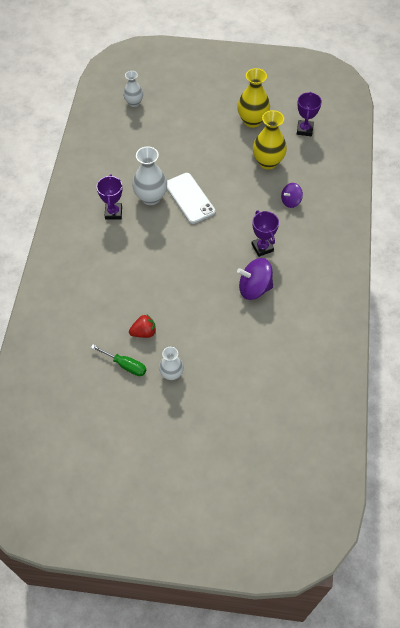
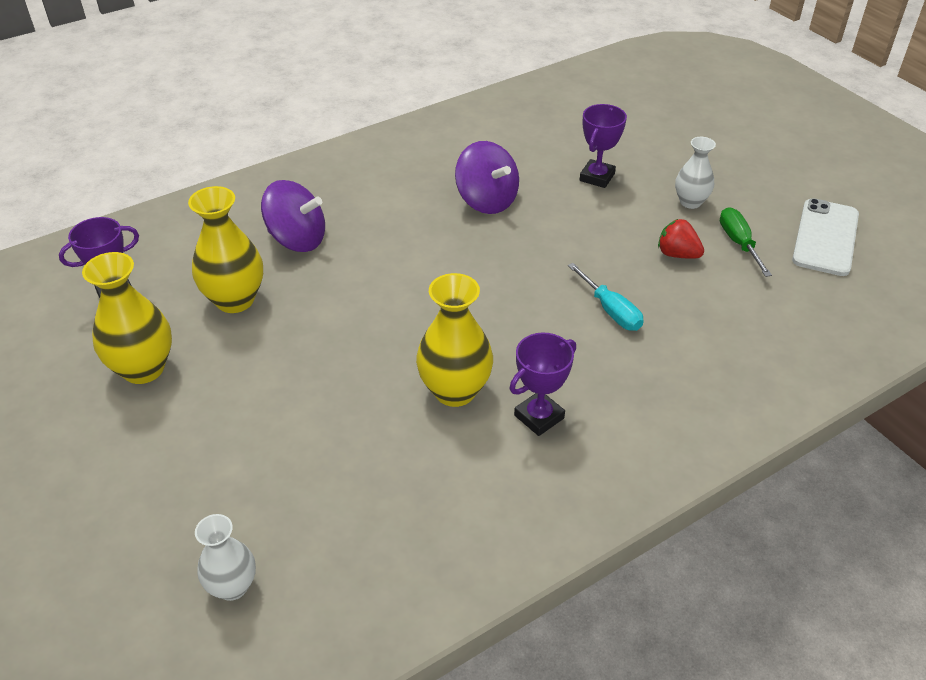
camera: 130 degrees left, 15 degrees down
(138, 277) = (610, 310): none -> turquoise screwdriver
(151, 197) = (455, 391): white vase -> yellow vase
(189, 198) = (405, 344): white phone -> white phone (825, 237)
(262, 247) = (413, 225): purple trophy -> purple trophy (597, 177)
(290, 201) = (297, 239): purple spinning top -> purple spinning top, size x1.66

